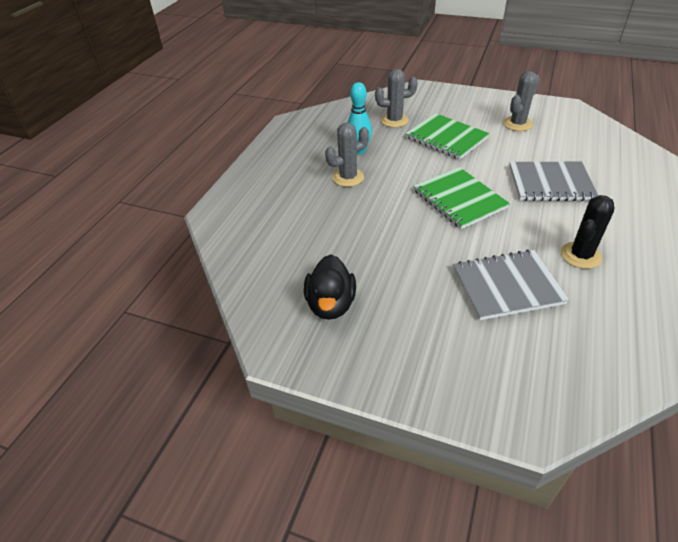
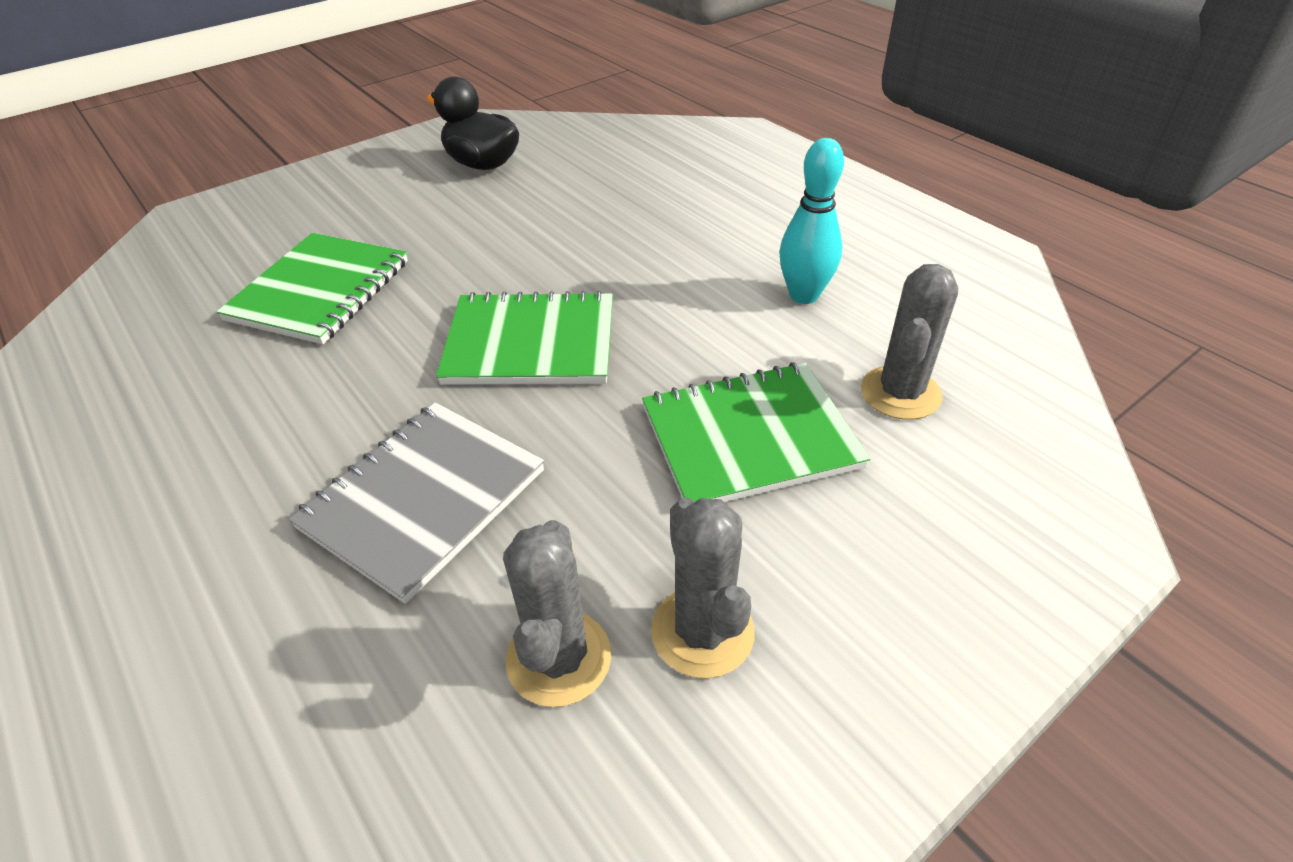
camera: 120 degrees right, 0 degrees up
(348, 177) = (722, 254): grey cactus -> grey cactus (559, 658)
(507, 286) = (319, 291): grey notebook -> green notebook
(580, 255) = (248, 397): black cactus -> none

